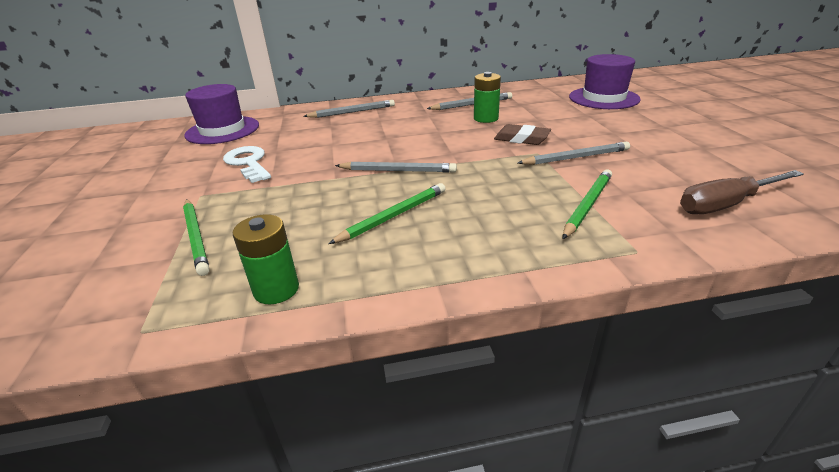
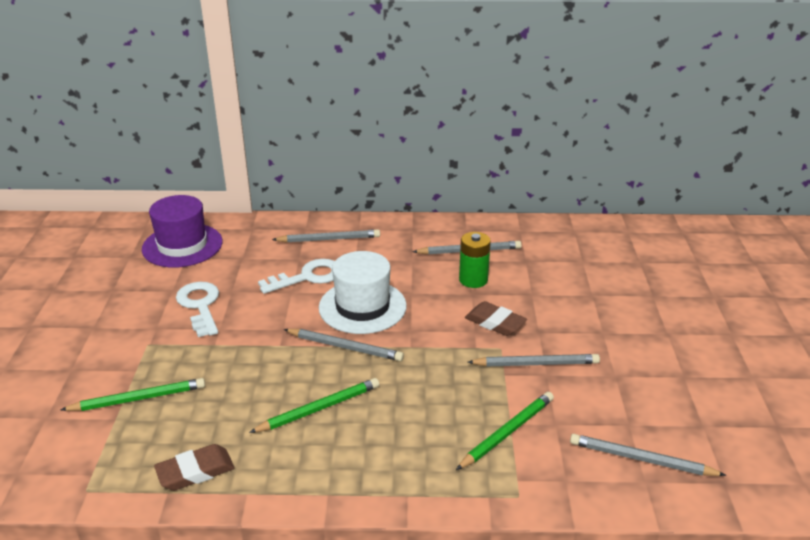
camera: 10 degrees right, 0 degrees up
(196, 237) = (138, 399): green pencil -> green pencil turned 90 degrees counterclockwise
(276, 289) = (195, 471): green battery -> brown eraser
(343, 134) = (308, 277): none -> white key
(400, 144) = (362, 307): none -> white hat
(603, 98) = (630, 268): purple hat -> none
(725, 205) = (641, 459): brown screwdriver -> grey pencil

